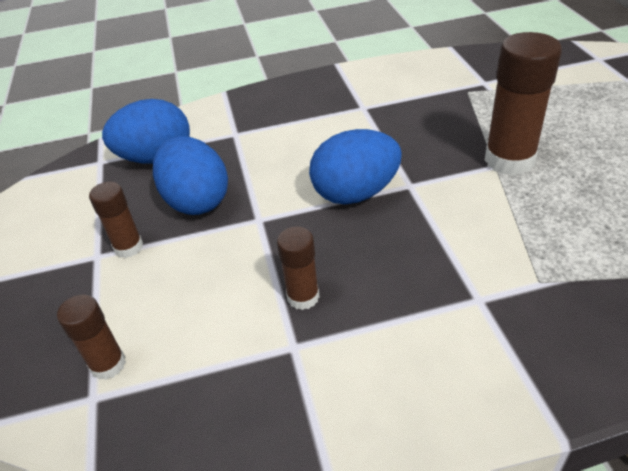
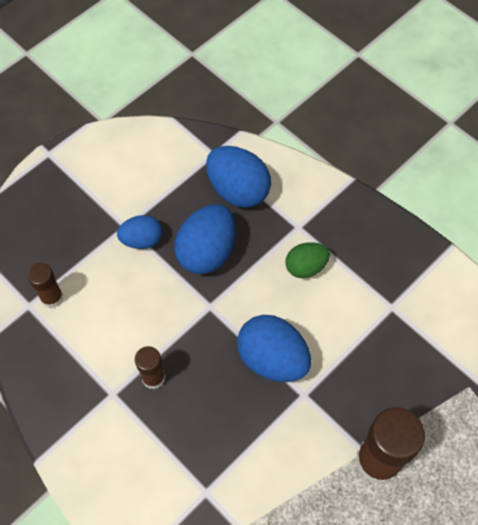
camera: 55 degrees right, 20 degrees up
(128, 247) = (142, 240): brown glue stick -> blue egg
(279, 142) = (306, 267): none -> green egg

